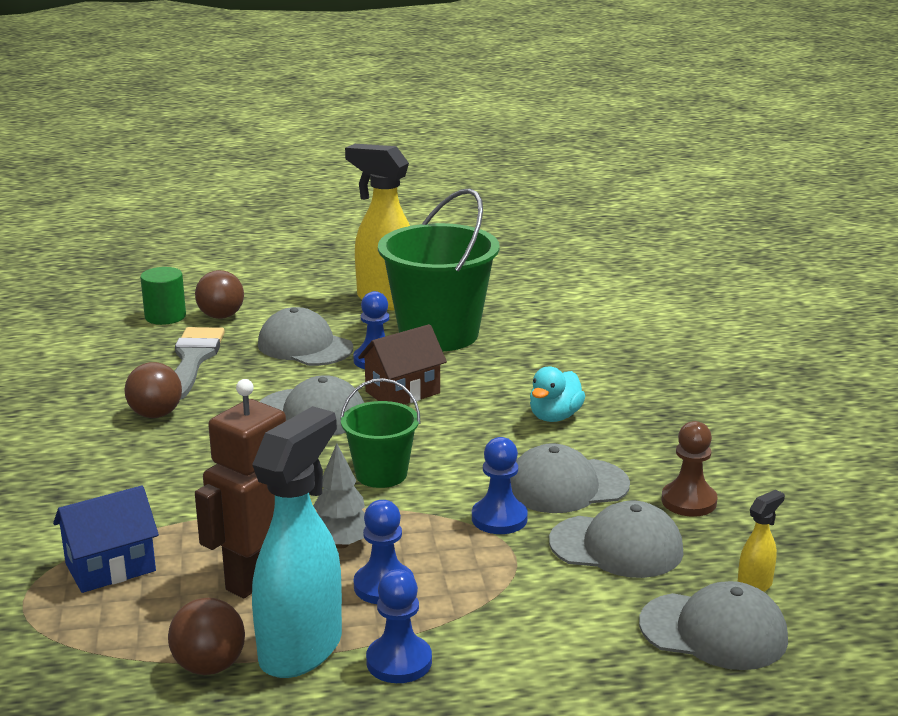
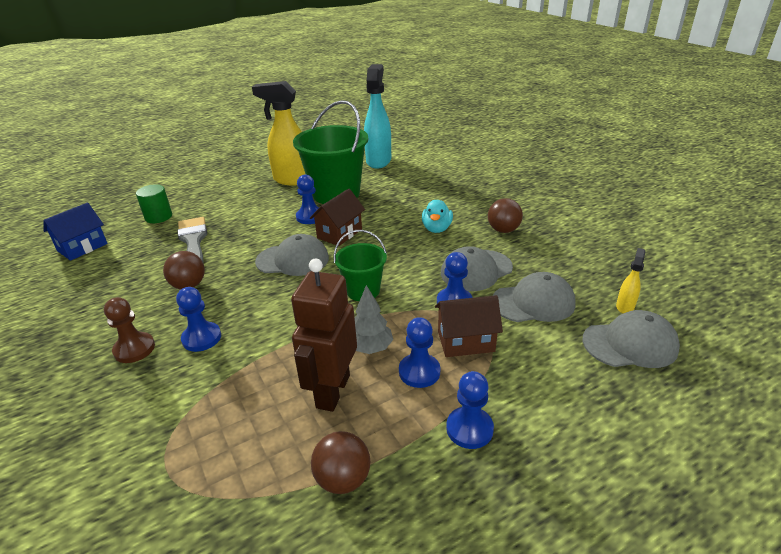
camera: 20 degrees left, 10 degrees up
(110, 567) = (220, 415): blue house -> blue house (82, 247)
(136, 480) = (201, 338): none -> blue pawn
(221, 316) = (196, 209): brown ball -> brown ball (503, 230)
(302, 648) = (399, 440): turquoise spray bottle -> turquoise spray bottle (378, 161)
(305, 346) = (261, 217): grey cap -> none
(475, 568) = (466, 341): none -> brown house
(689, 501) = (547, 263): brown pawn -> brown pawn (134, 349)

